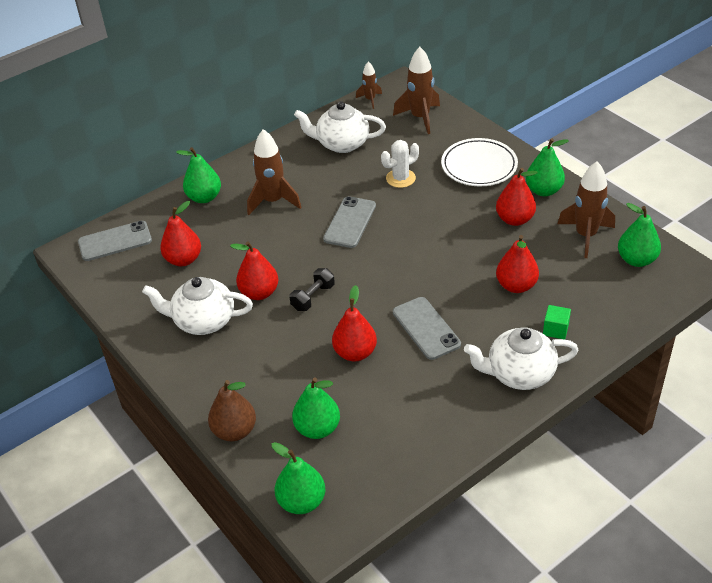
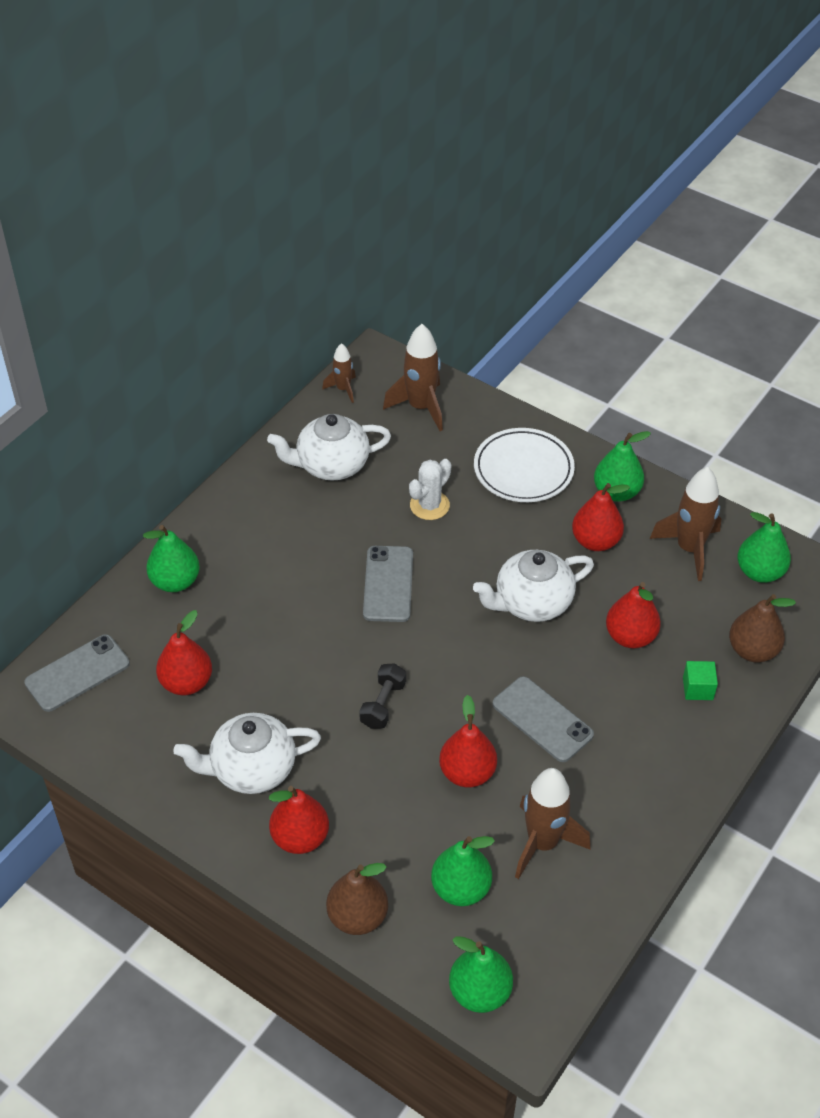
camera: 20 degrees left, 5 degrees up
(259, 293) = (309, 712): red pear -> red pear (300, 837)
(273, 201) = (273, 570): brown rocket -> brown rocket (542, 843)
(519, 374) = (676, 758): white teapot -> white teapot (532, 603)
(610, 311) = (752, 650): none -> brown pear

